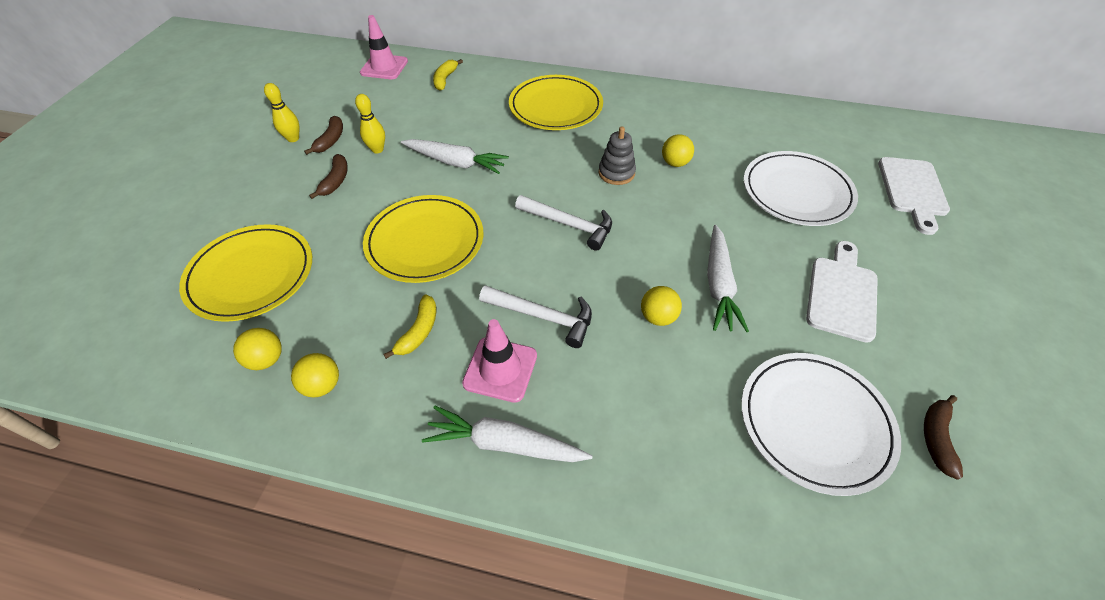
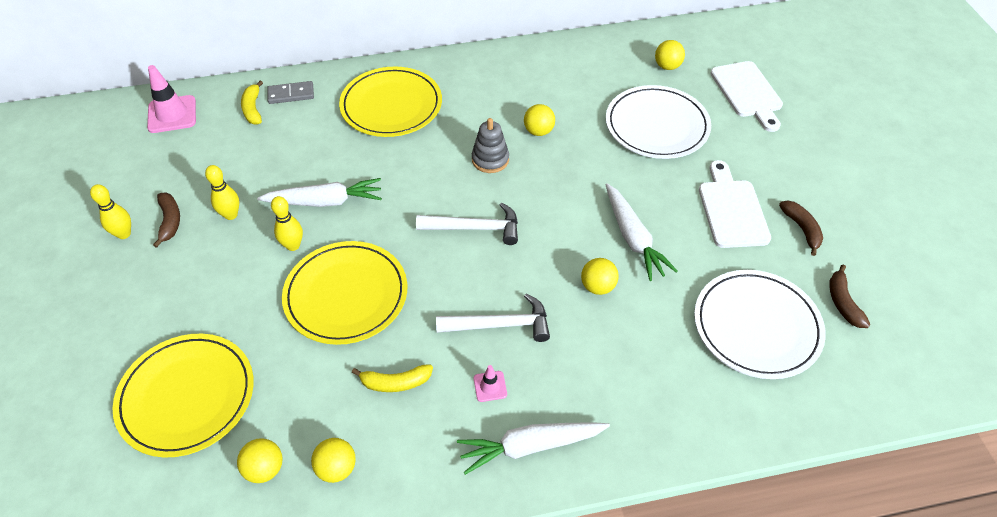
camera: 25 degrees left, 0 degrees up
(336, 180) = (208, 265): brown banana -> brown banana (801, 229)
(408, 188) = (293, 245): none -> yellow bowling pin
(419, 331) = (396, 382): yellow banana -> yellow banana turned 90 degrees clockwise
(480, 77) = (291, 94): none -> grey domino
(500, 369) = (490, 386): pink traffic cone -> pink traffic cone, size x0.51
(834, 144) = (667, 66): none -> yellow ball

